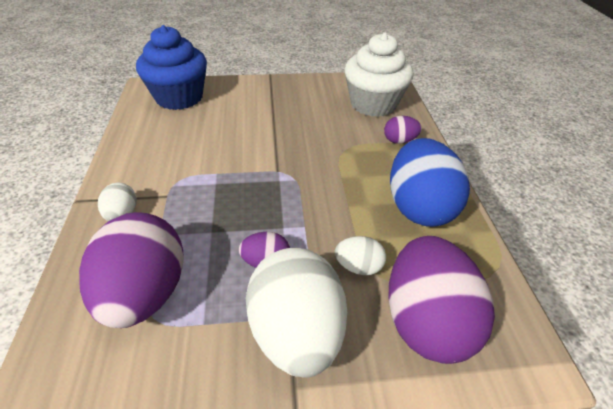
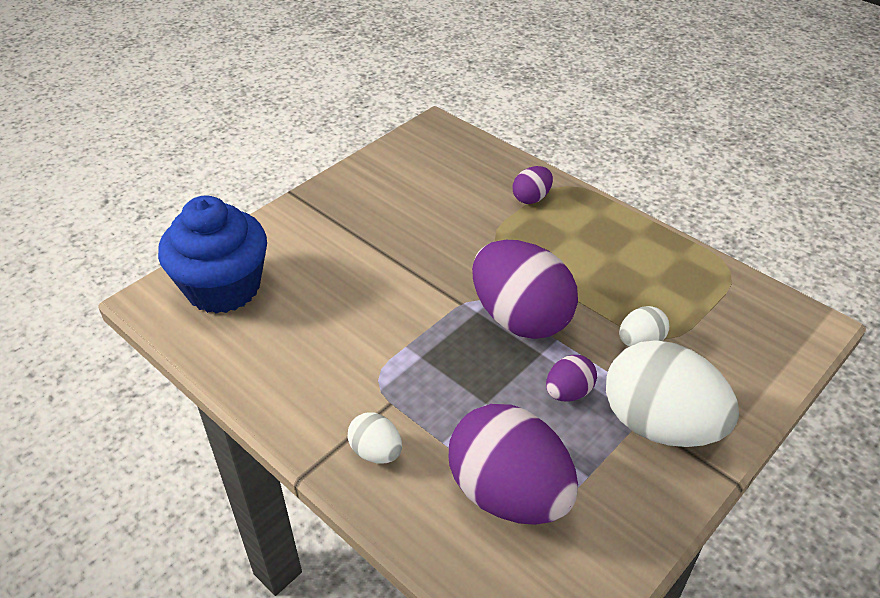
camera: 40 degrees left, 0 degrees up
(373, 104) = (456, 168): white cupcake -> none
(418, 207) = (623, 257): blue egg -> none
(425, 320) = (729, 348): purple egg -> purple egg (520, 318)

